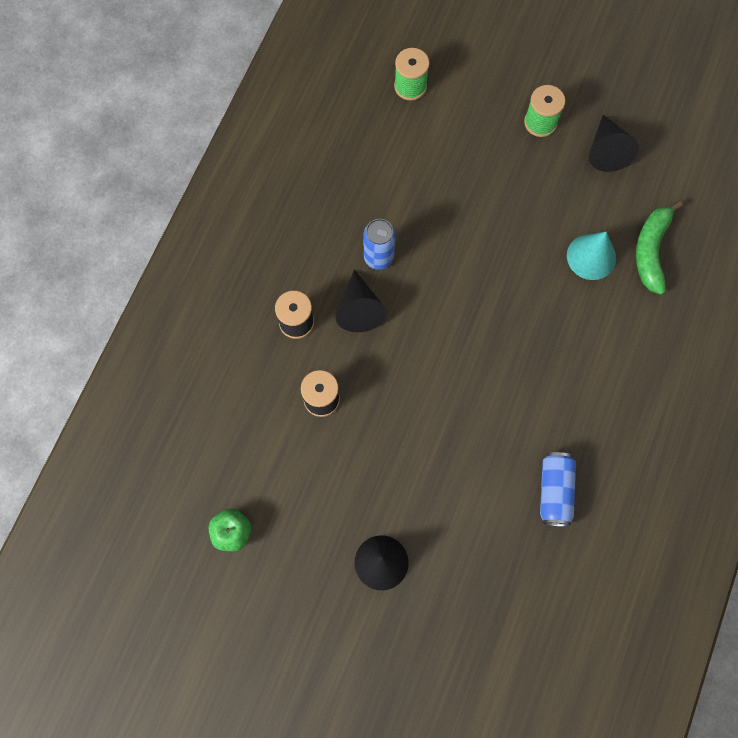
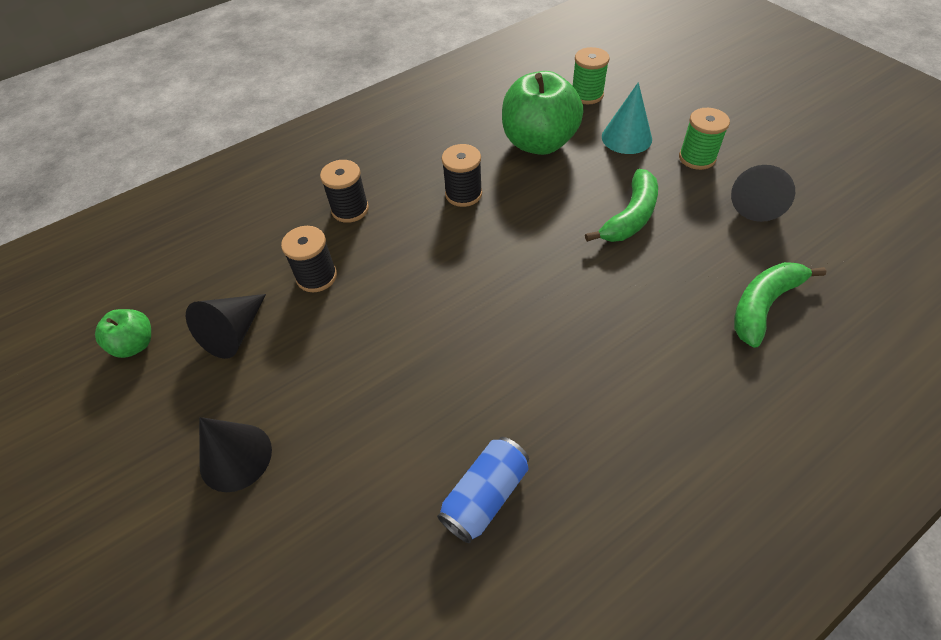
camera: 35 degrees right, 20 degrees down
(359, 309) = (413, 223): black cone -> black cone (234, 332)
(378, 257) = (463, 194): blue can -> black spool
(404, 167) = (539, 143): none -> green apple
(521, 214) = (630, 217): none -> green banana
(591, 256) = (685, 281): turquoise cone -> turquoise cone (626, 137)

